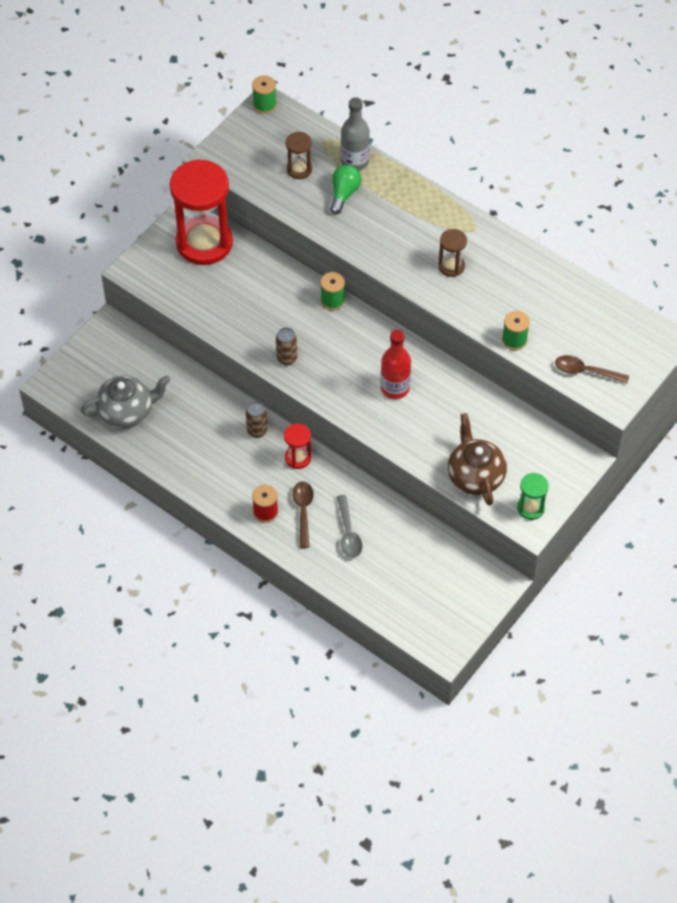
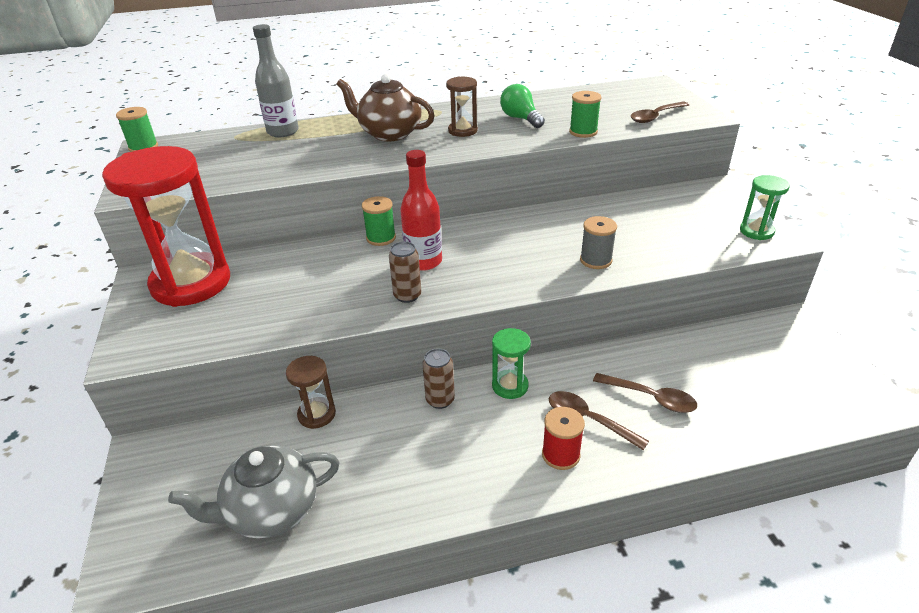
camera: 50 degrees left, 20 degrees down
(127, 412) = (271, 511): grey teapot -> grey teapot turned 135 degrees counterclockwise
(298, 458) = (510, 386): red hourglass -> green hourglass
(299, 169) = (237, 157): brown hourglass -> brown hourglass (317, 414)
(344, 194) = (304, 147): green light bulb -> green light bulb (520, 119)
(348, 533) = (650, 398): grey spoon -> brown spoon
(395, 388) = (529, 246): red bottle -> red bottle (423, 261)
(410, 433) = (596, 260): none -> grey spool
(475, 476) = (688, 245): brown teapot -> brown teapot (389, 133)

